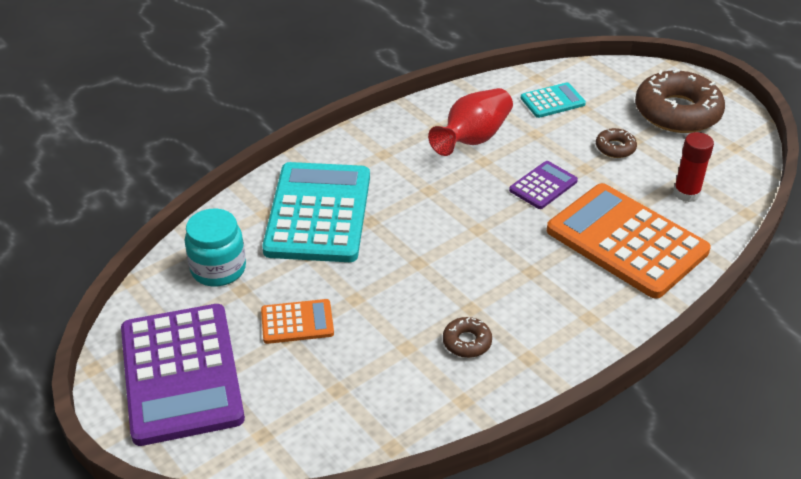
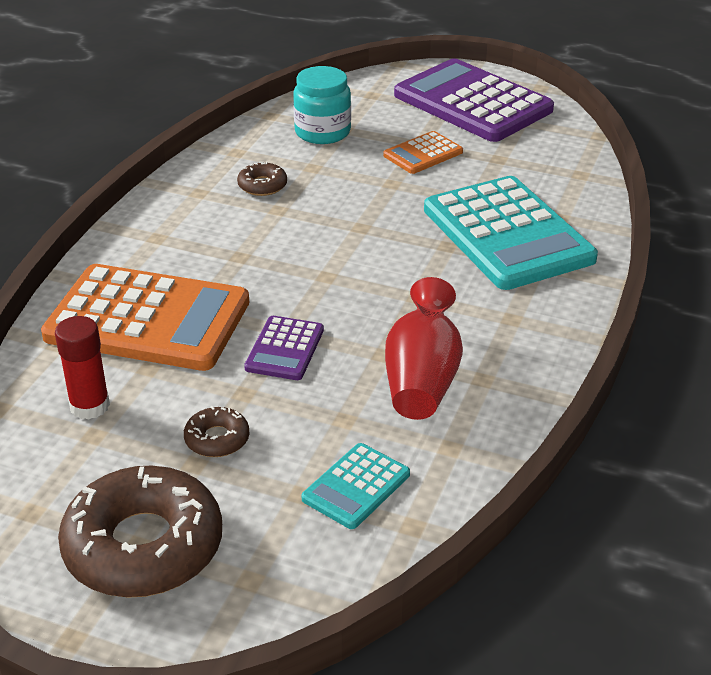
camera: 150 degrees right, 5 degrees down
(218, 269) = (538, 164): turquoise jar -> turquoise jar (322, 132)

